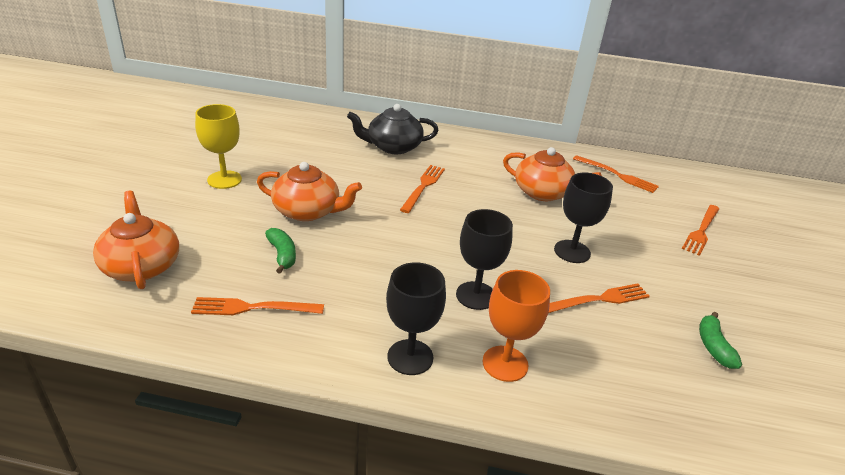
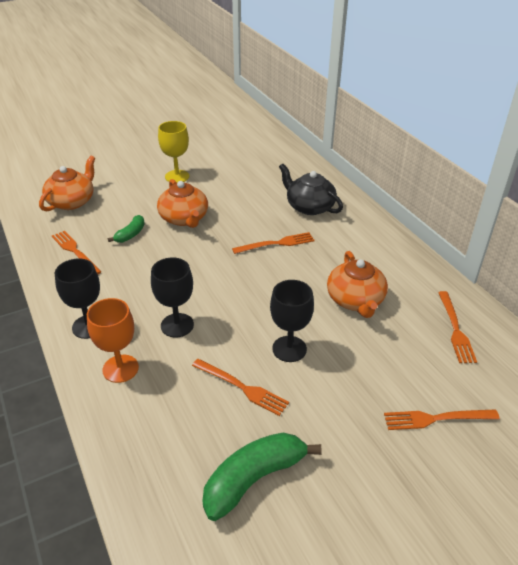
camera: 55 degrees right, 5 degrees up
(713, 346) = (254, 479): green banana -> green banana, size x1.83

